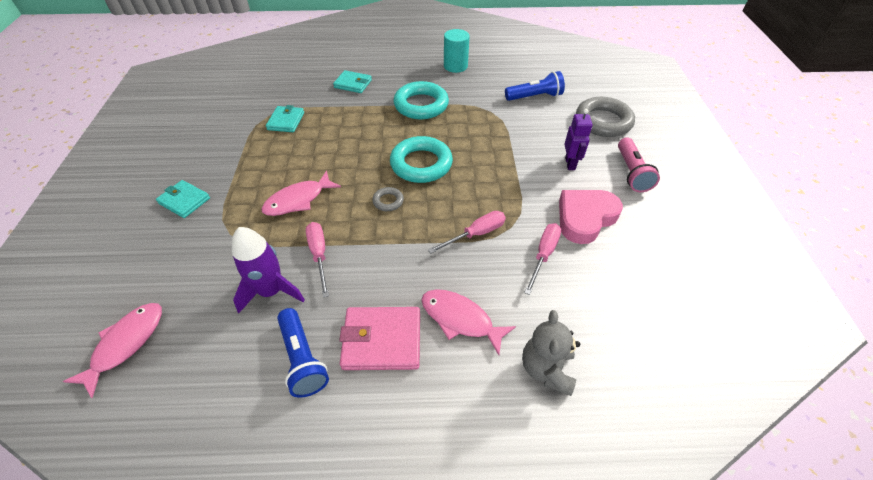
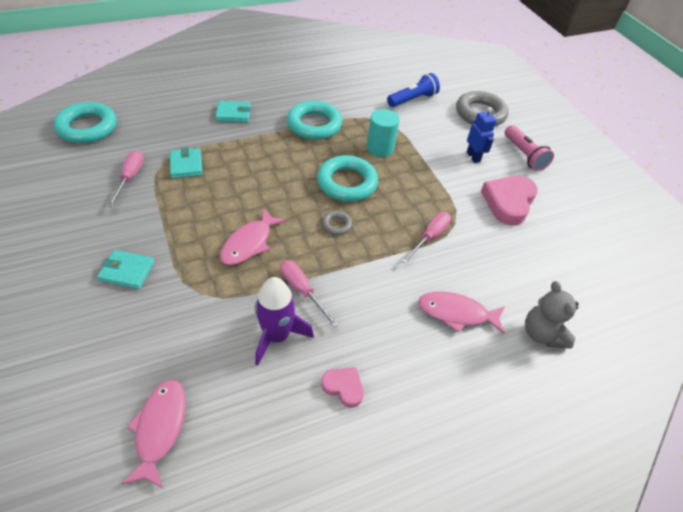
camera: 25 degrees left, 0 degrees up
(227, 77) = (87, 127): none -> turquoise ring
(302, 359) = (343, 387): blue flashlight -> pink heart
(382, 340) = (403, 350): pink wallet -> none
(455, 66) = (325, 80): turquoise cylinder -> turquoise cylinder (380, 148)
(543, 255) = (493, 241): pink screwdriver -> pink screwdriver (130, 178)
(570, 163) = (473, 157): purple robot -> blue robot

